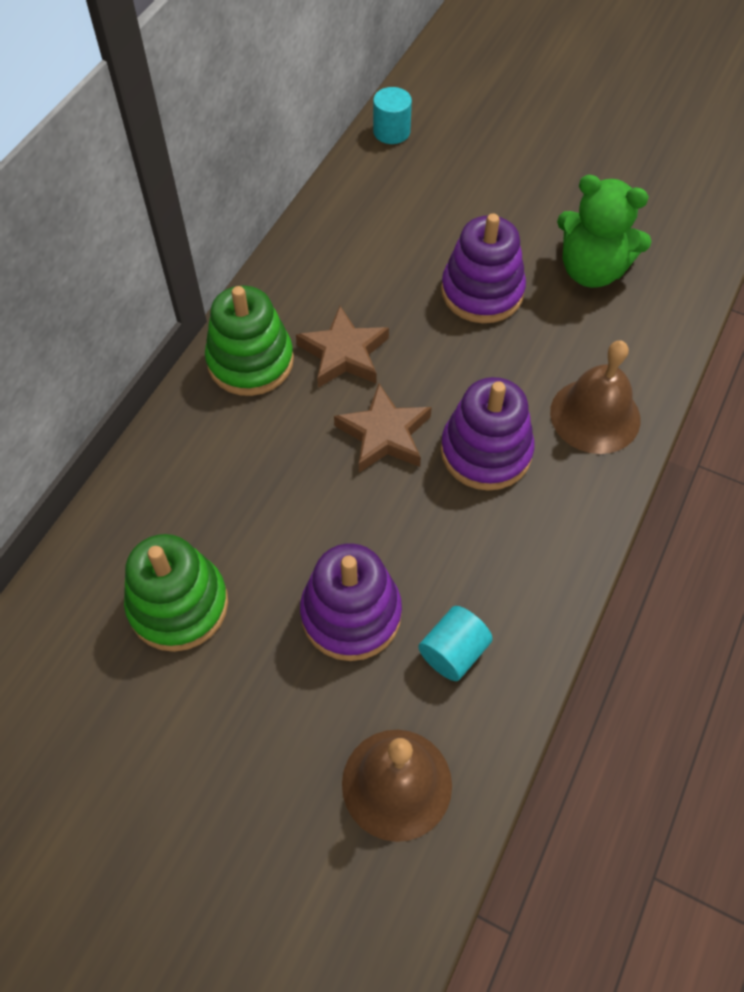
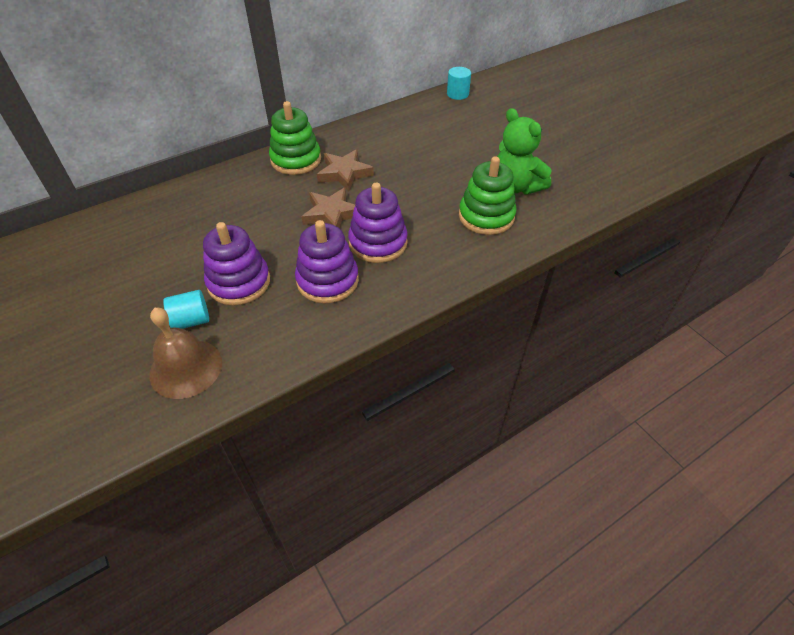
camera: 30 degrees right, 10 degrees down
(178, 605) = (164, 242): green stacking toy -> green stacking toy (486, 216)
(453, 652) = (273, 323): turquoise cylinder -> turquoise cylinder (191, 320)
(482, 292) = (443, 174): purple stacking toy -> purple stacking toy (327, 280)
(595, 415) = (456, 251): brown bell -> none

